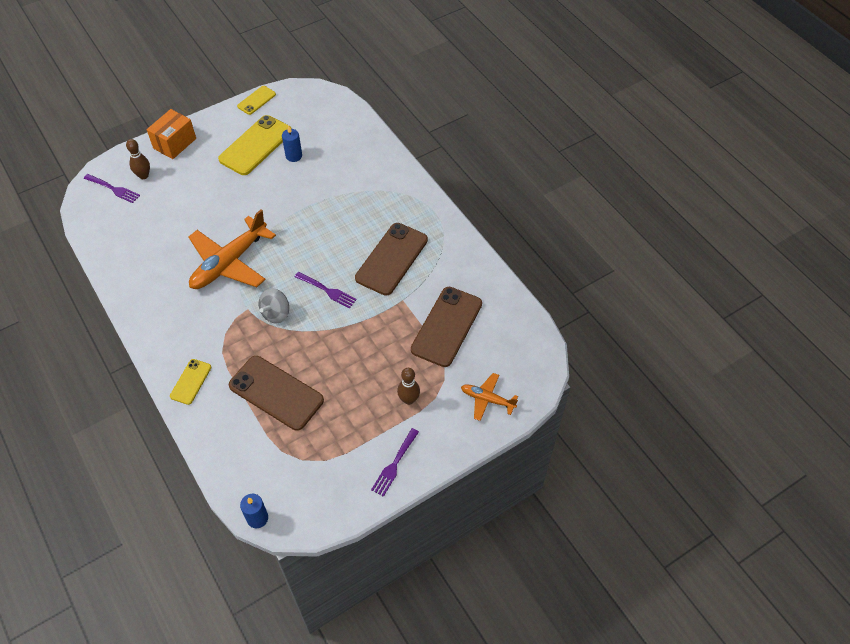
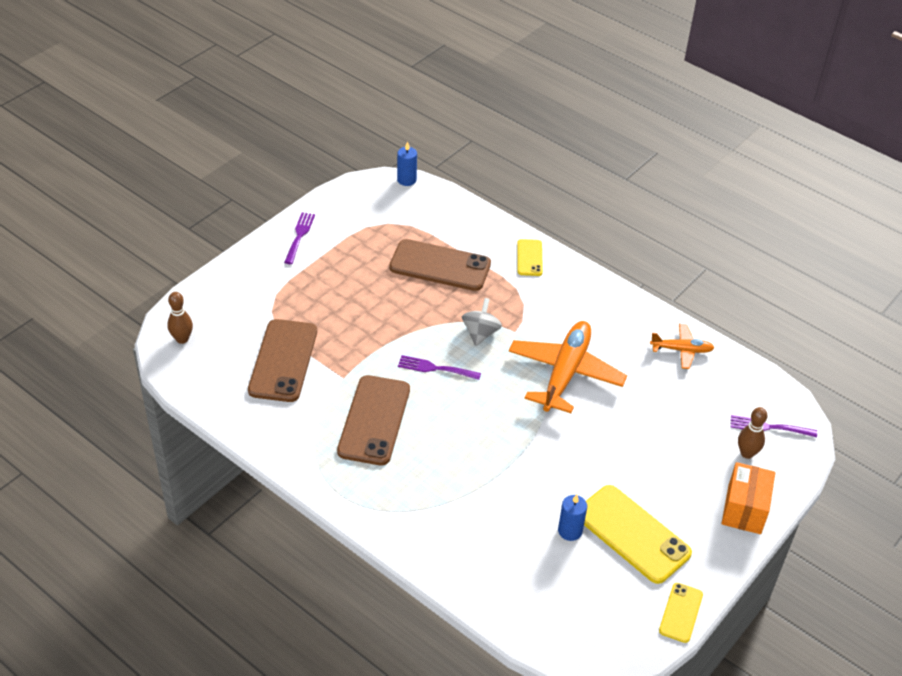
camera: 160 degrees right, 10 degrees down
(256, 145) = (632, 534): yellow phone -> yellow phone turned 60 degrees counterclockwise
(409, 399) = (303, 287): brown bowling pin -> brown bowling pin (182, 339)
(487, 399) = (221, 303): orange plane -> orange plane (682, 350)

